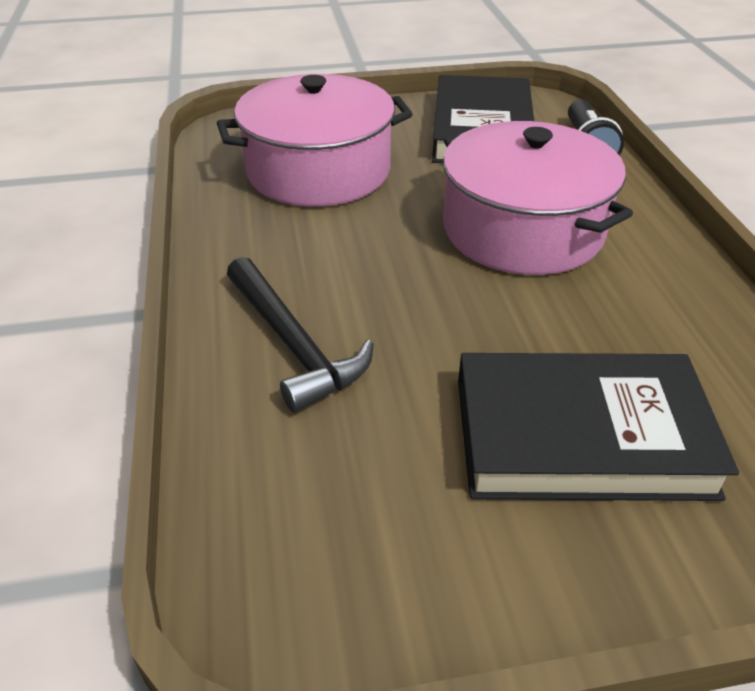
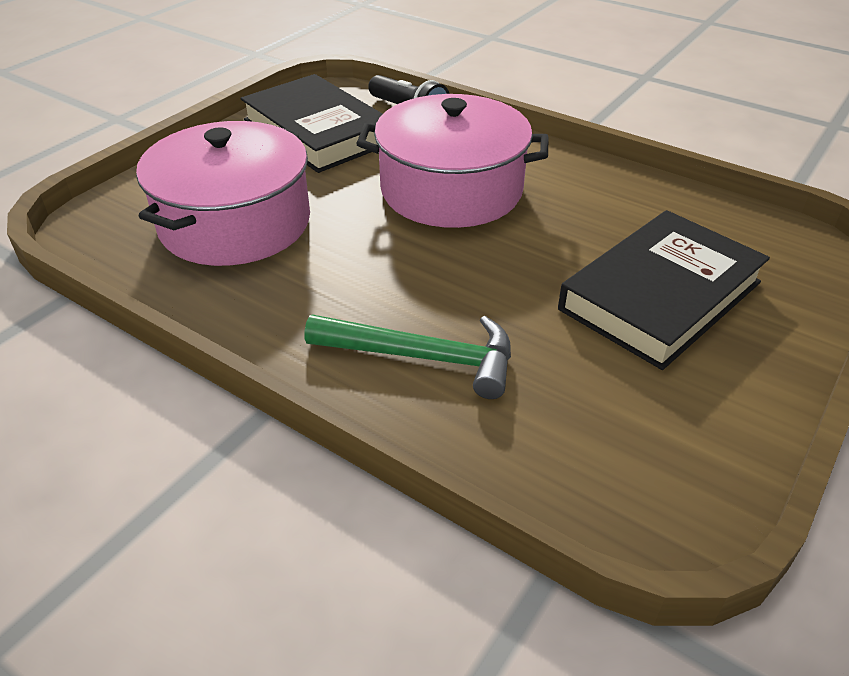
camera: 45 degrees left, 0 degrees up
(294, 344) = (423, 357): black hammer -> green hammer

